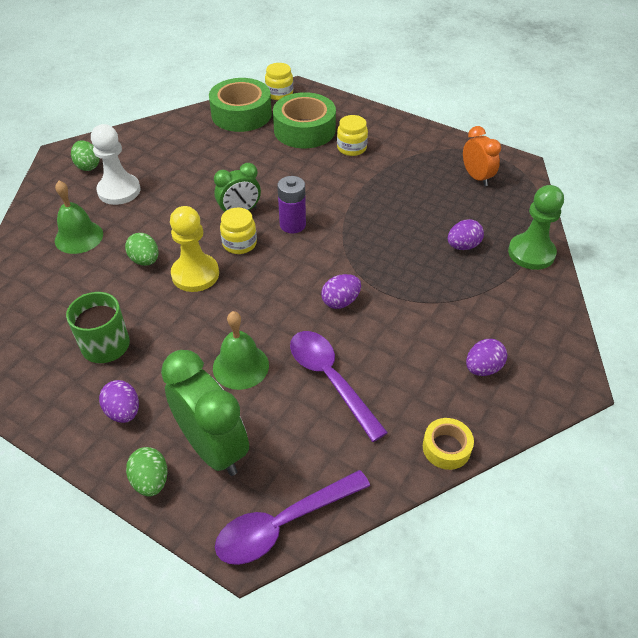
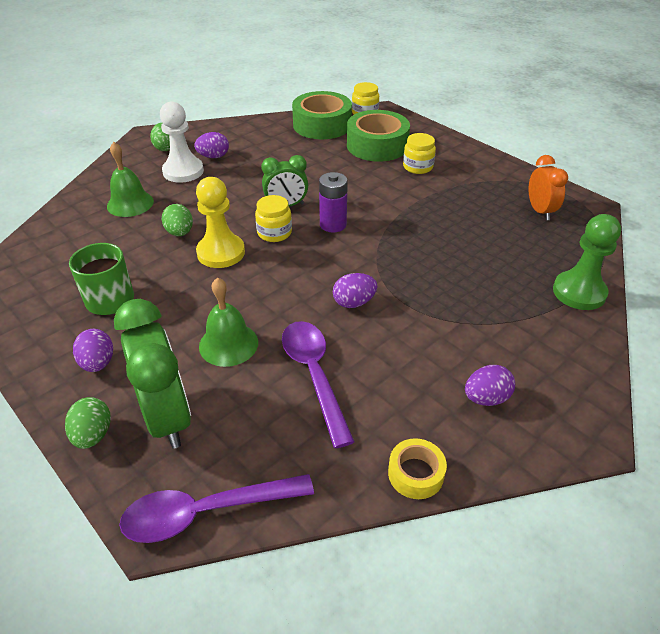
camera: 15 degrees right, 5 degrees down
(463, 246) = (503, 273): purple egg -> purple egg (213, 157)

